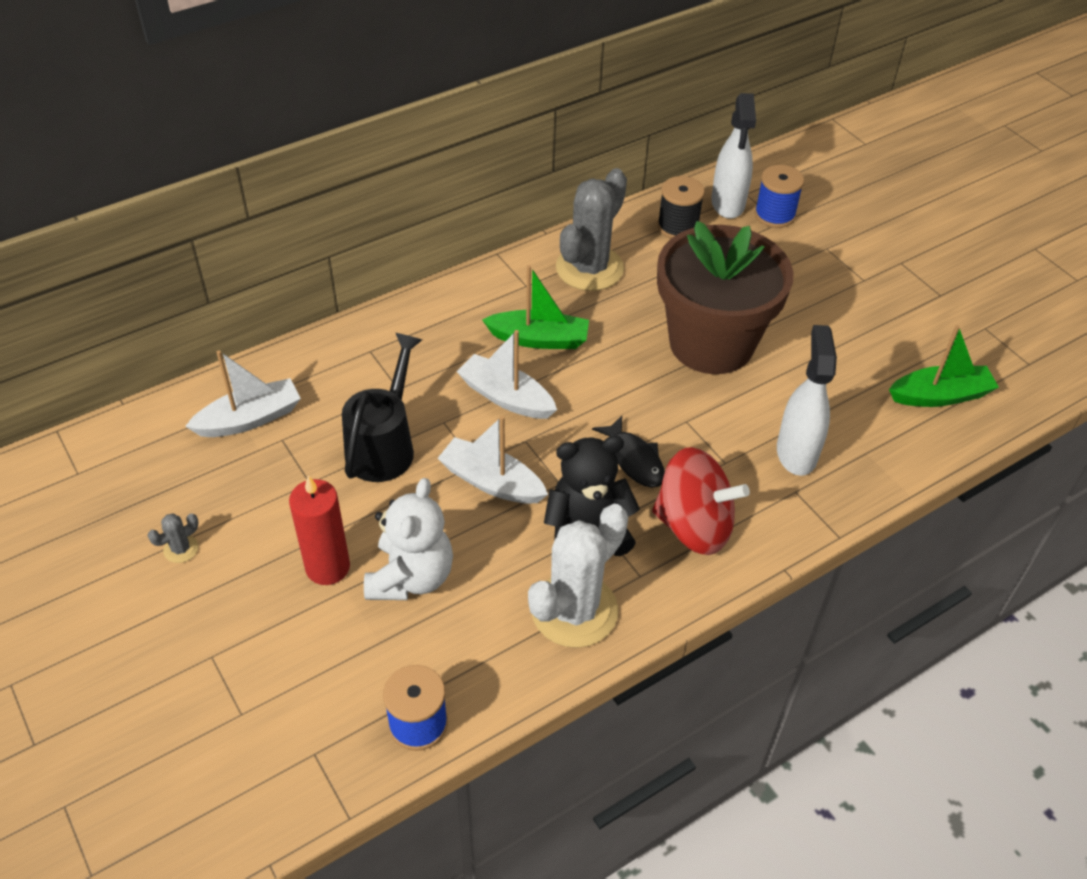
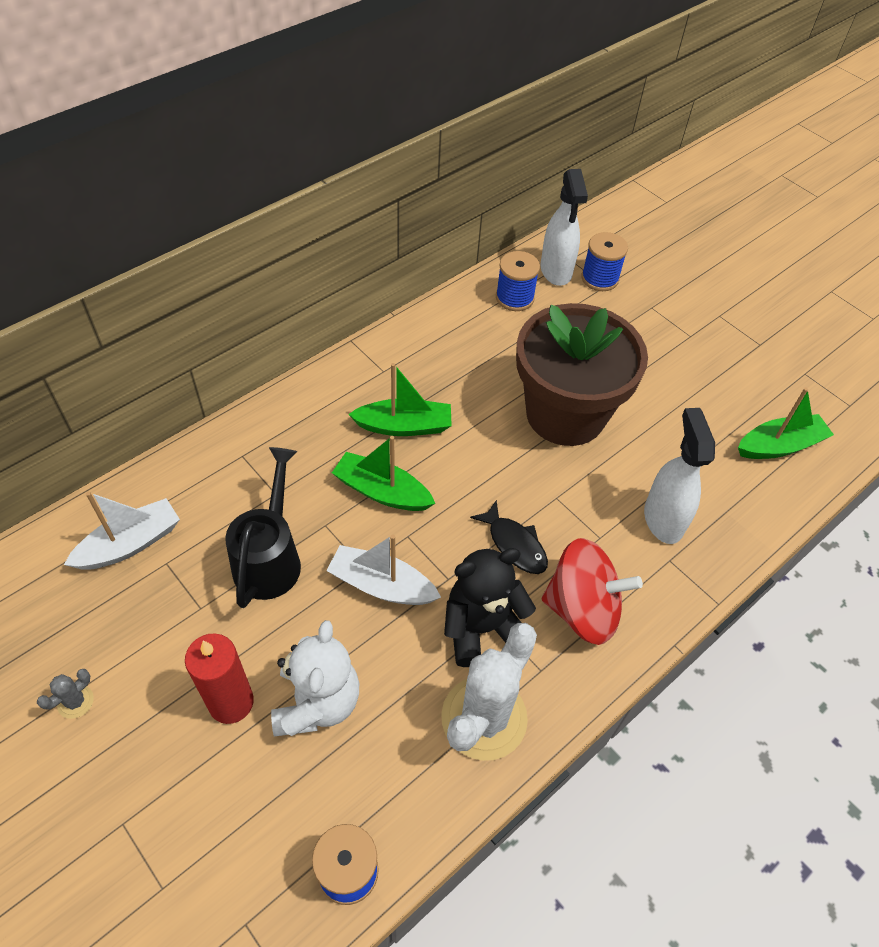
camera: 10 degrees left, 5 degrees up
(506, 397) = (382, 491): white boat -> green boat
(589, 268) = (440, 348): grey cactus -> none
(678, 227) = (514, 298): black spool -> blue spool

